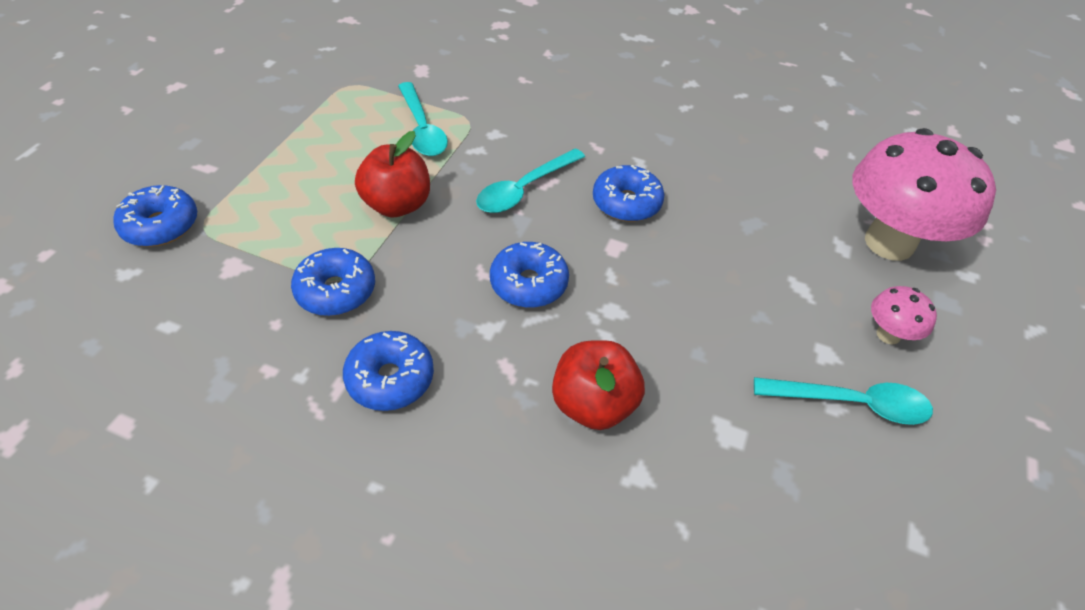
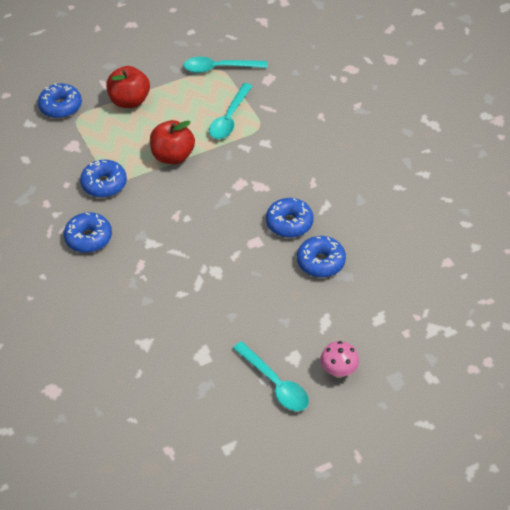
camera: 45 degrees right, 0 degrees up
(524, 189) = (244, 184): turquoise spoon -> turquoise spoon (219, 68)
(529, 283) = (191, 234): blue donut -> blue donut (321, 262)
(593, 404) = (159, 304): red apple -> red apple (129, 101)
(889, 242) = (409, 333): pink mushroom -> none

